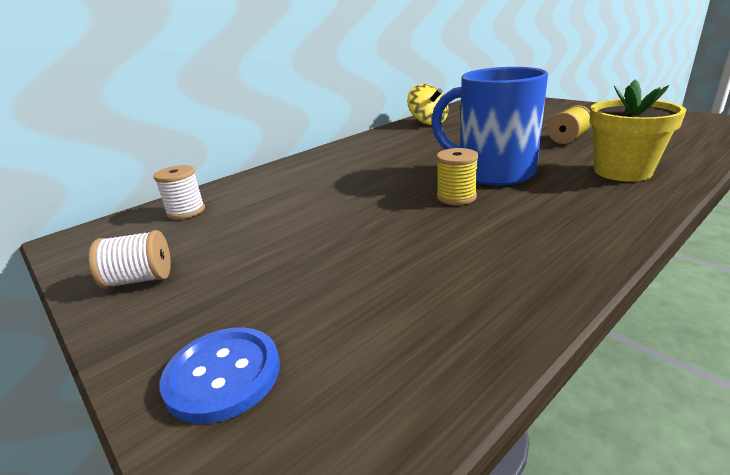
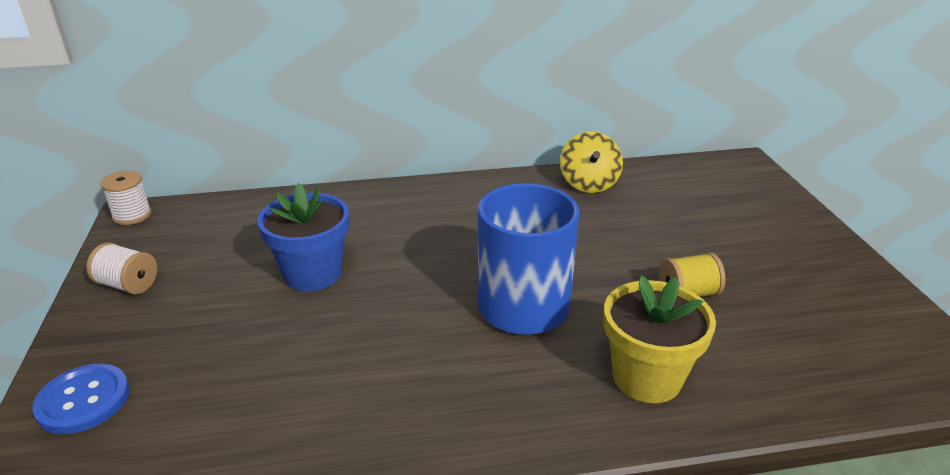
camera: 30 degrees right, 5 degrees up
(186, 211) = (228, 220): white spool -> white spool (132, 215)
(318, 210) = (313, 274): none -> blue flower pot
(456, 197) = (436, 320): yellow spool -> none

